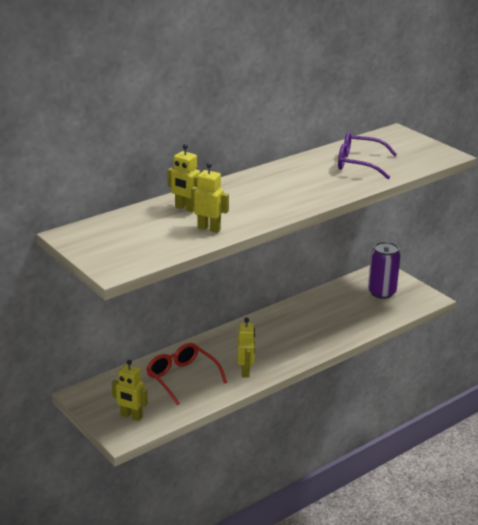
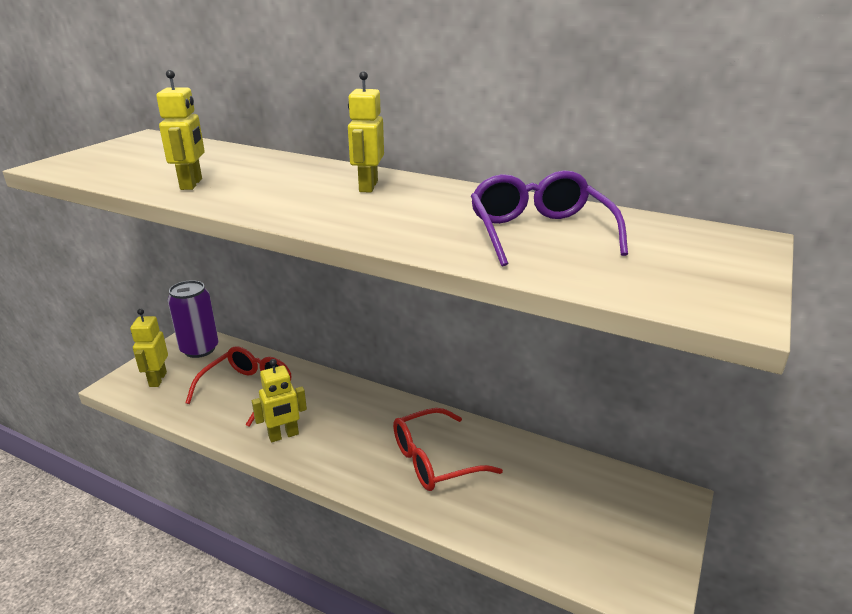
camera: 65 degrees right, 0 degrees up
(185, 208) = (250, 165): yellow robot -> yellow robot (368, 186)
(308, 325) = (435, 460): none -> red glasses
(381, 292) = (603, 518): purple can -> purple can (199, 349)

